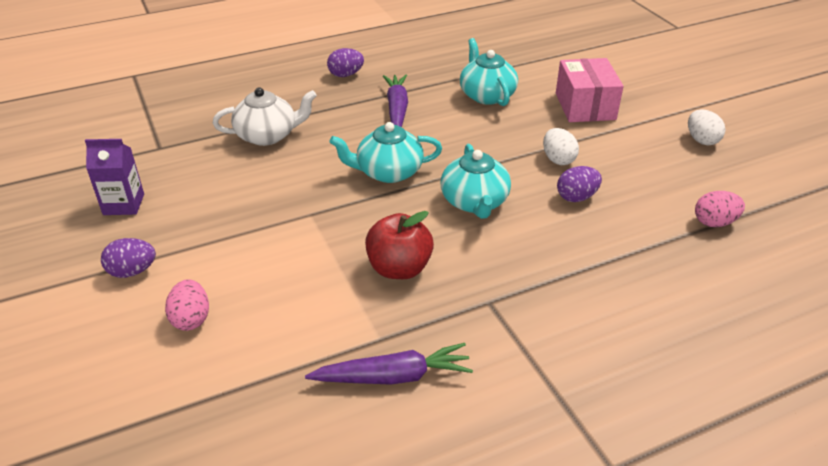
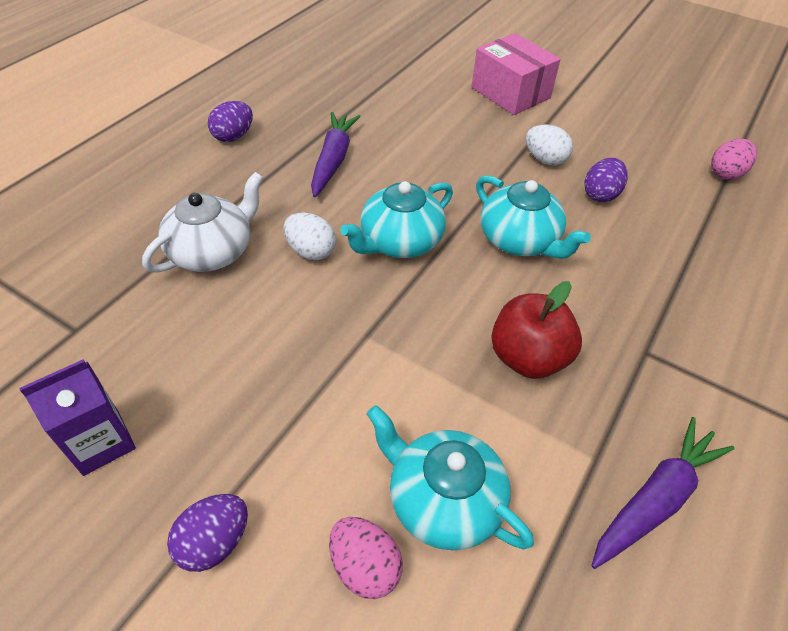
camera: 35 degrees left, 10 degrees up
(397, 109) = (333, 160): purple carrot -> purple carrot turned 45 degrees clockwise
(486, 95) = (409, 111): turquoise teapot -> turquoise teapot (443, 500)
(701, 140) = (635, 95): white egg -> white egg (311, 251)

